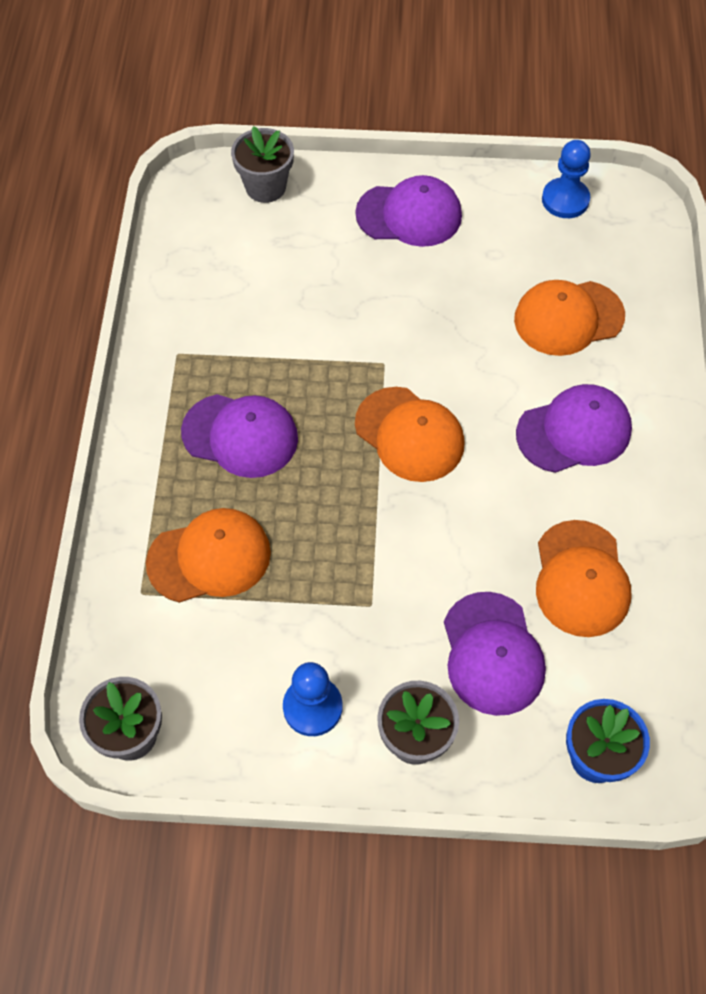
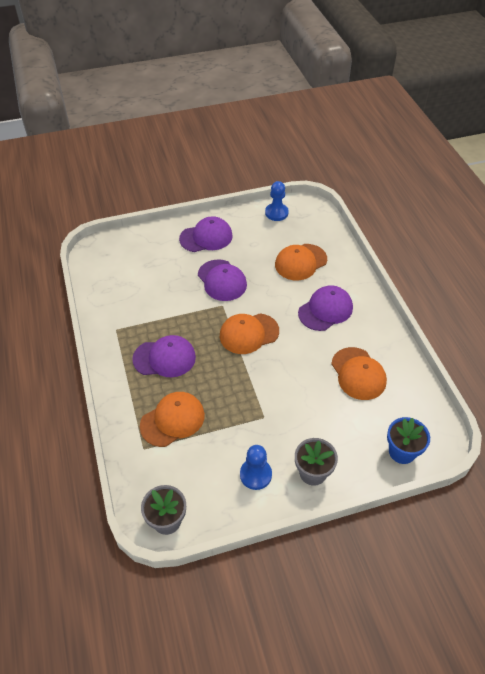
camera: 20 degrees left, 10 degrees down
(265, 187) = (130, 243): grey flower pot -> none
(409, 434) = (249, 333): orange cap -> orange cap turned 135 degrees clockwise
(492, 654) = (332, 420): purple cap -> purple cap (222, 280)

